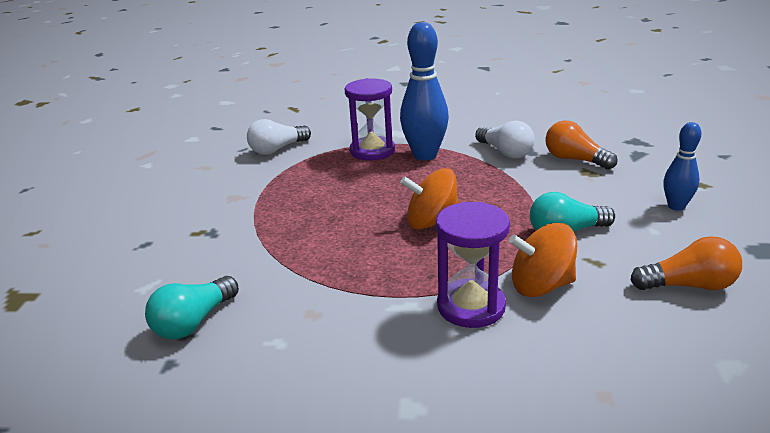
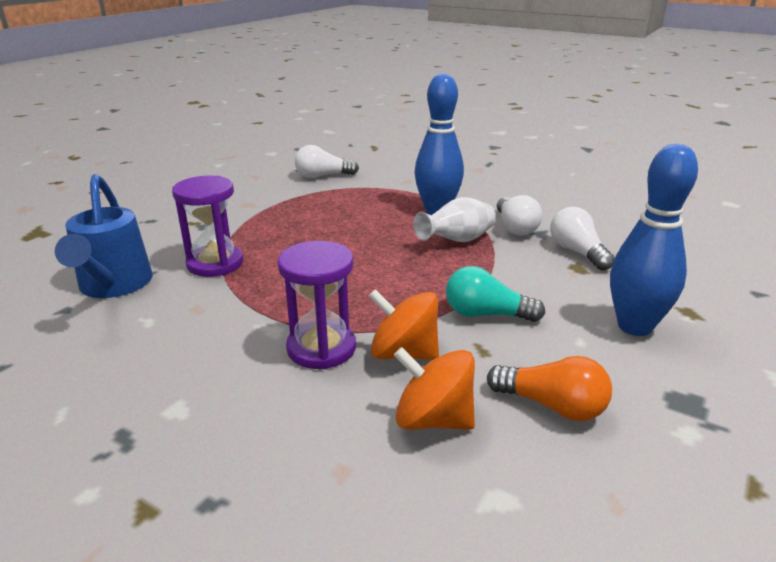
camera: 25 degrees right, 0 degrees up
(194, 322) = (113, 286): turquoise light bulb -> blue watering can
(372, 151) = (396, 196): purple hourglass -> purple hourglass (215, 263)
(431, 222) = (374, 268): orange spinning top -> orange spinning top (433, 419)
(472, 177) = (457, 241): none -> white vase
(575, 160) = (577, 252): orange light bulb -> white light bulb
(676, 206) = (634, 326): blue bowling pin -> blue bowling pin, size x1.76

